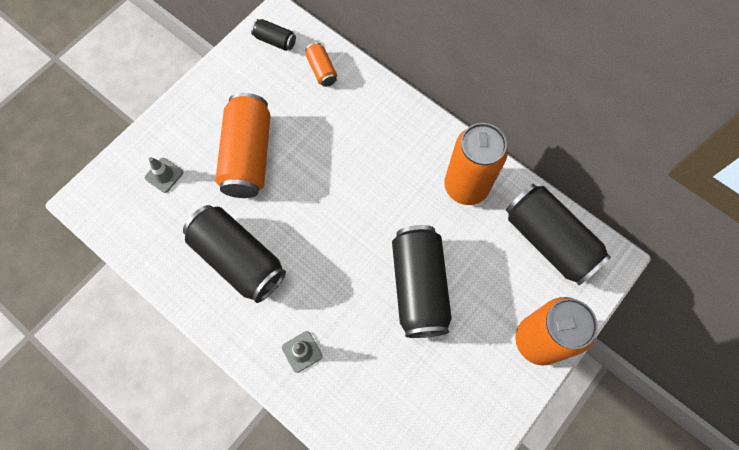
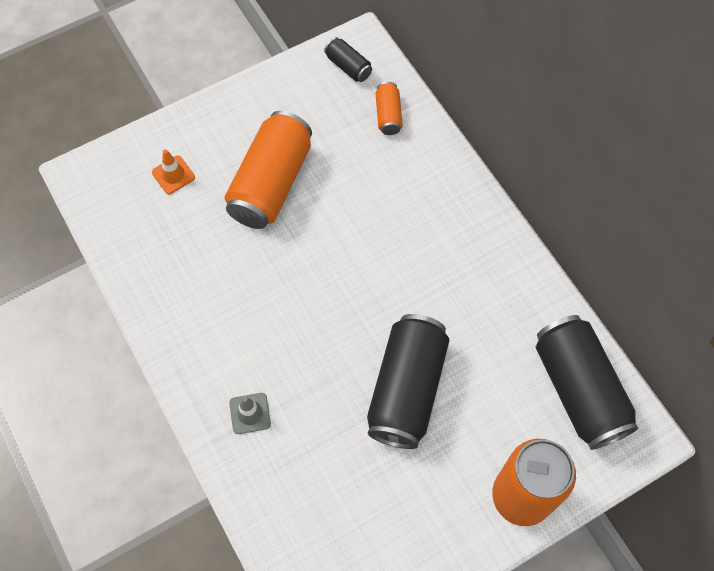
camera: 20 degrees right, 5 degrees down
(164, 175) = (173, 175): grey traffic cone -> orange traffic cone
(238, 259) = (219, 291): black can -> none
(466, 186) = (504, 296): orange can -> none

